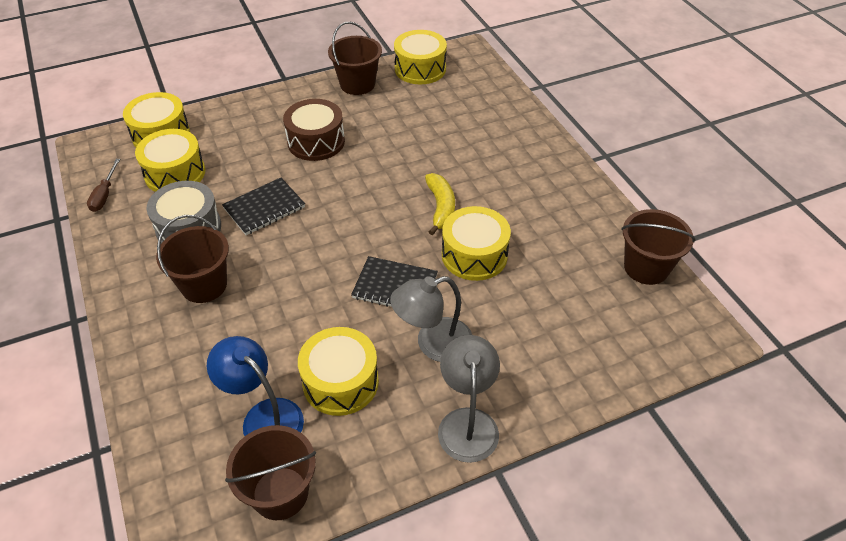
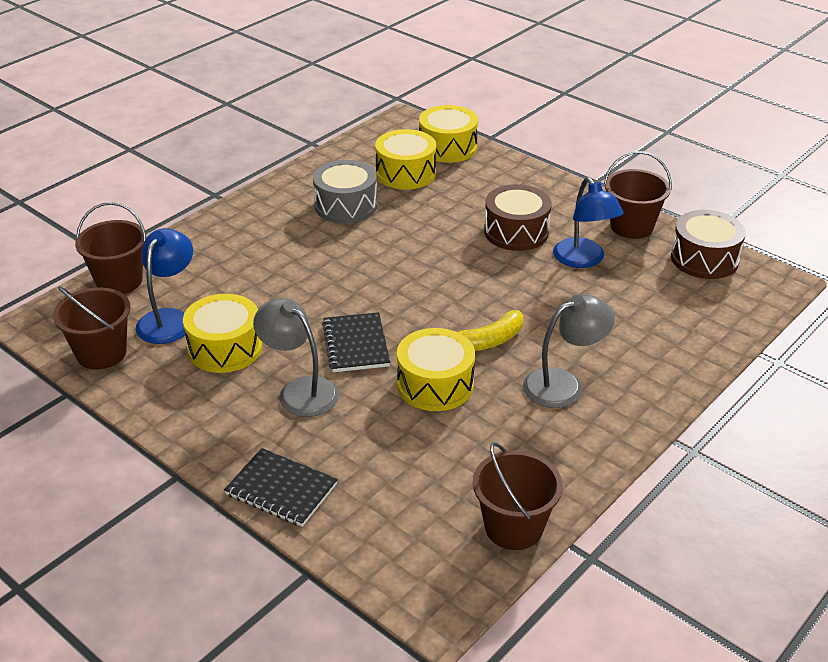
camera: 65 degrees right, 10 degrees down
(104, 195) = (352, 151): brown screwdriver -> none
(204, 285) = (287, 238): brown bucket -> brown bucket (119, 281)
(264, 208) = (400, 235): black notebook -> black notebook (281, 489)
(379, 122) = (583, 260): none -> blue lamp
(420, 69) = (704, 259): yellow drum -> brown drum
(467, 422) = (219, 439): grey lamp -> grey lamp (563, 384)

